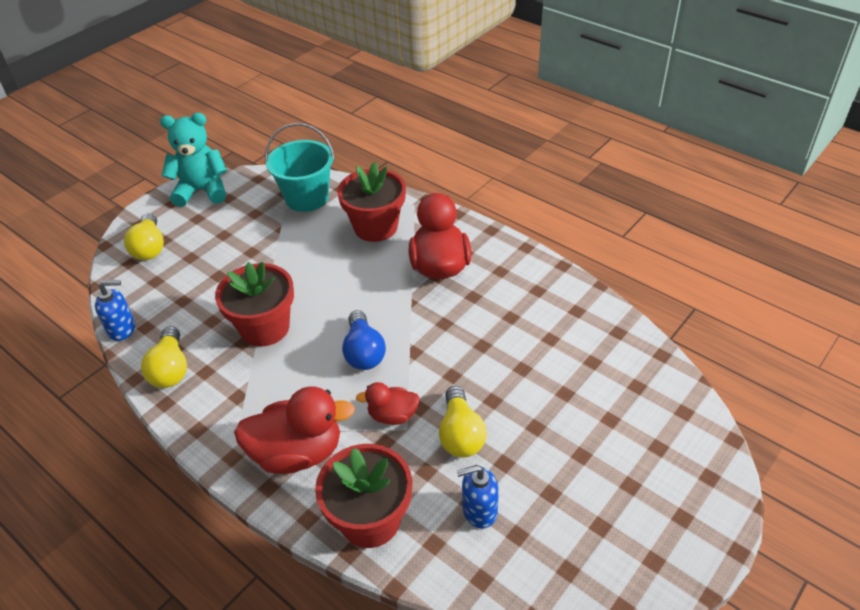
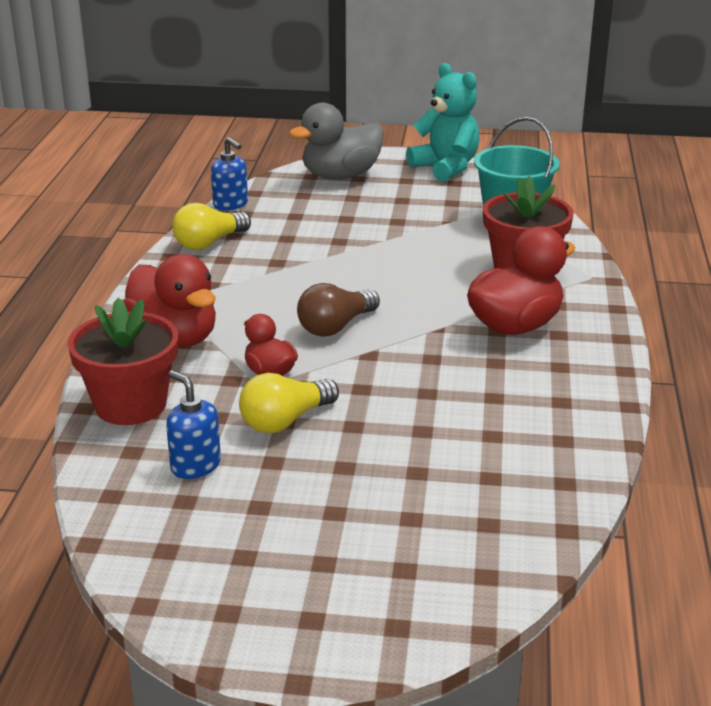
camera: 55 degrees right, 15 degrees down
(150, 247) = (340, 176): yellow light bulb -> grey duck
(265, 328) = (307, 265): red flower pot -> none
(364, 352) = (336, 326): blue light bulb -> brown light bulb

